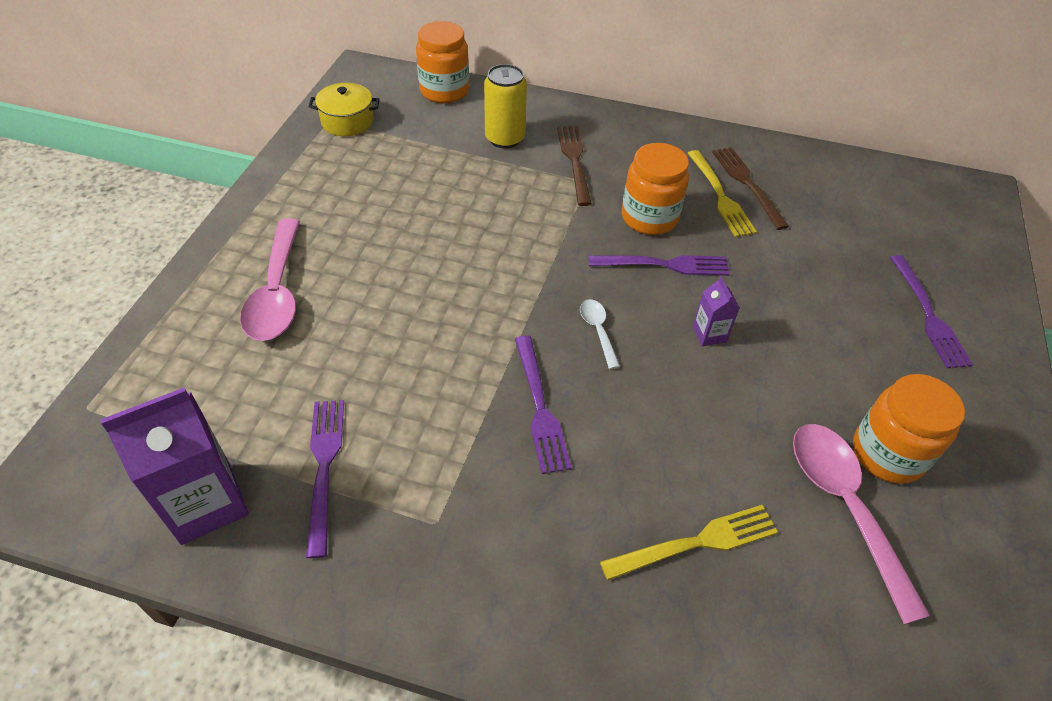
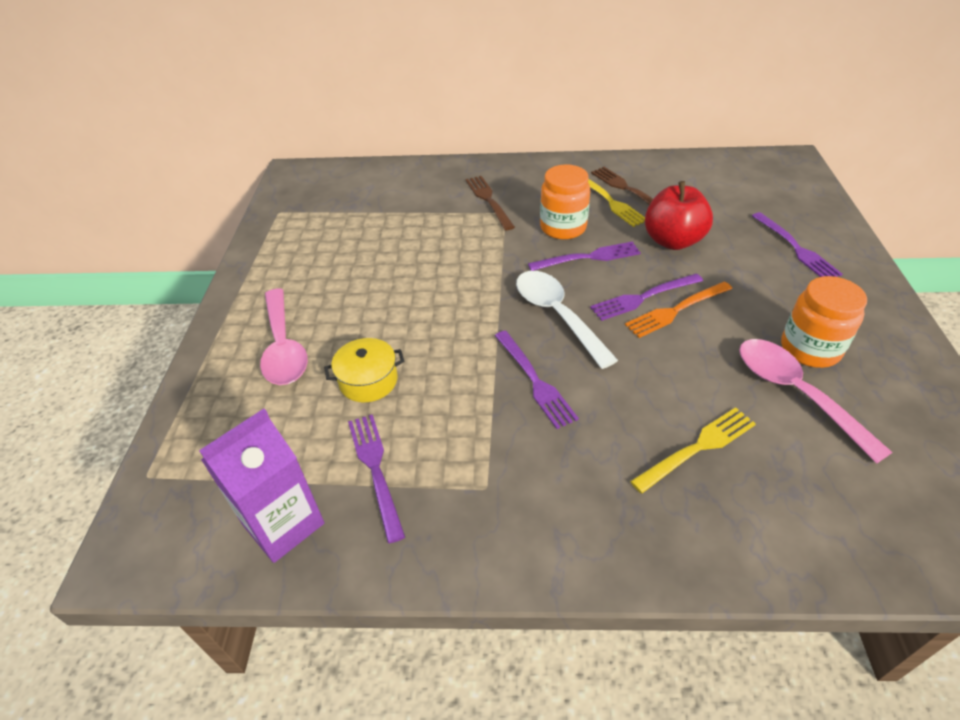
camera: 10 degrees left, 5 degrees down
(347, 121) = (294, 210): yellow pot -> yellow pot (368, 381)
(444, 91) = (365, 172): orange jar -> none
(504, 138) = (427, 196): yellow can -> none
(597, 330) = (557, 315): white spoon -> white spoon, size x2.06
(709, 334) = (643, 298): purple carton -> purple fork
(742, 361) = (676, 311): none -> orange fork
(776, 268) = (673, 241): none -> red apple

